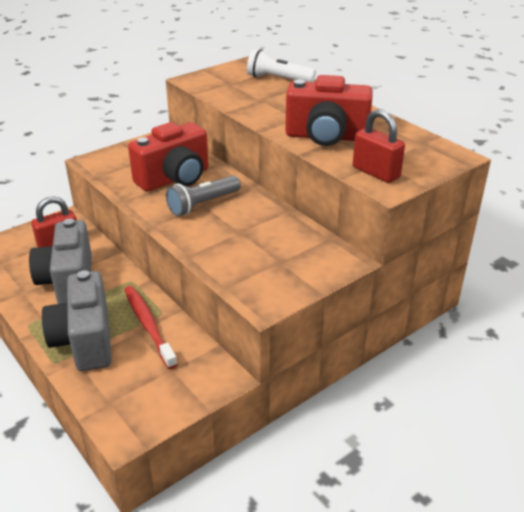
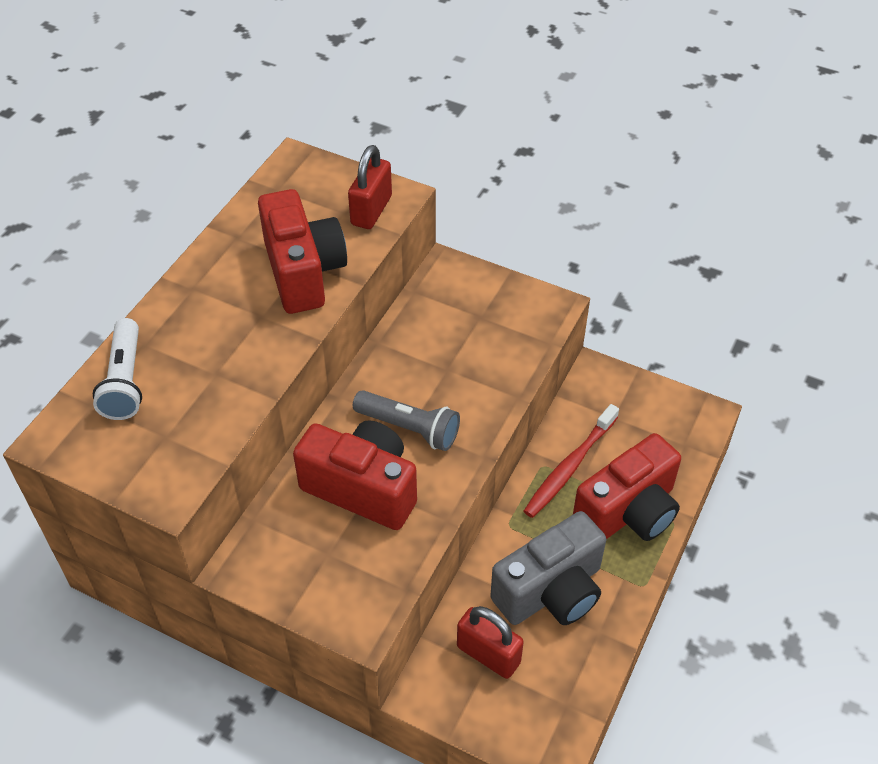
camera: 115 degrees left, 15 degrees up
(85, 340) = (628, 512): grey camera -> red camera

